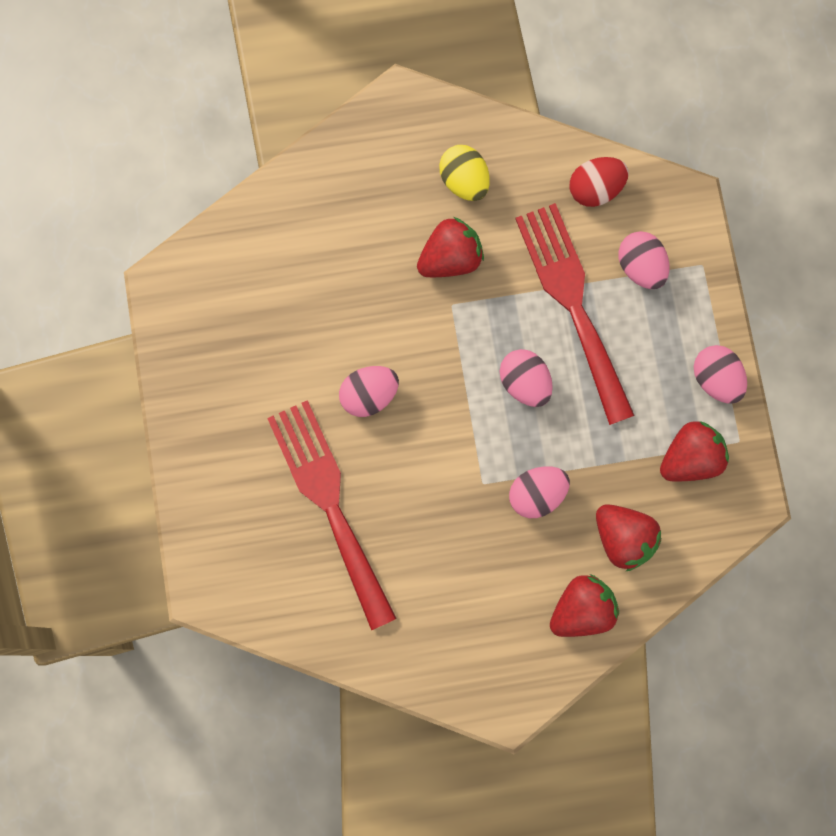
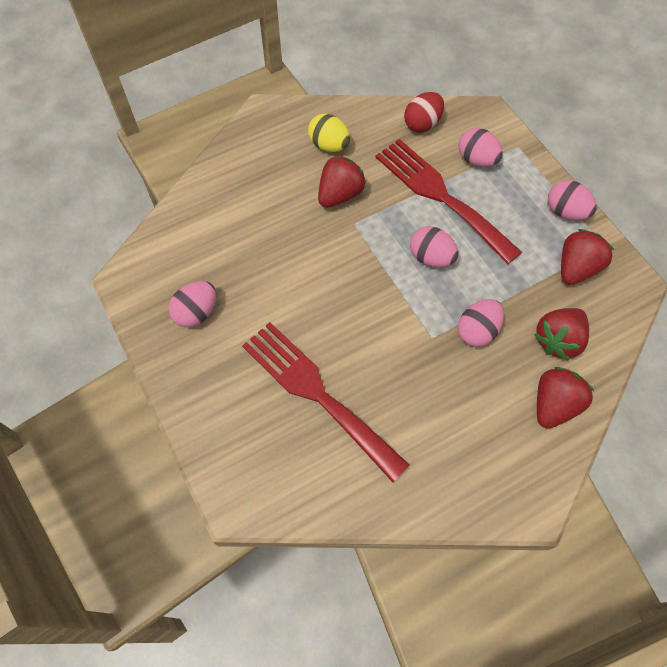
camera: 20 degrees left, 15 degrees down
(369, 395) = (317, 303): pink egg -> pink egg (196, 312)
(623, 538) = (558, 340): red strawberry -> red strawberry turned 105 degrees clockwise

